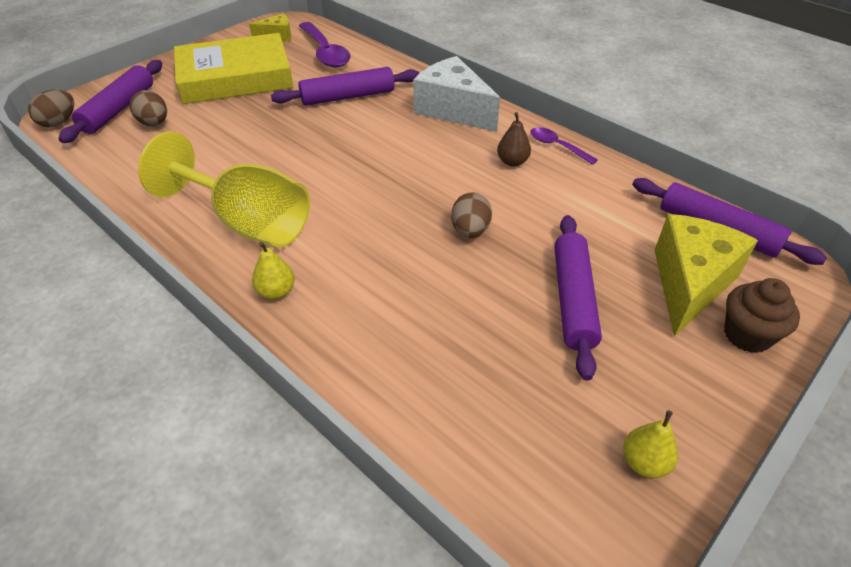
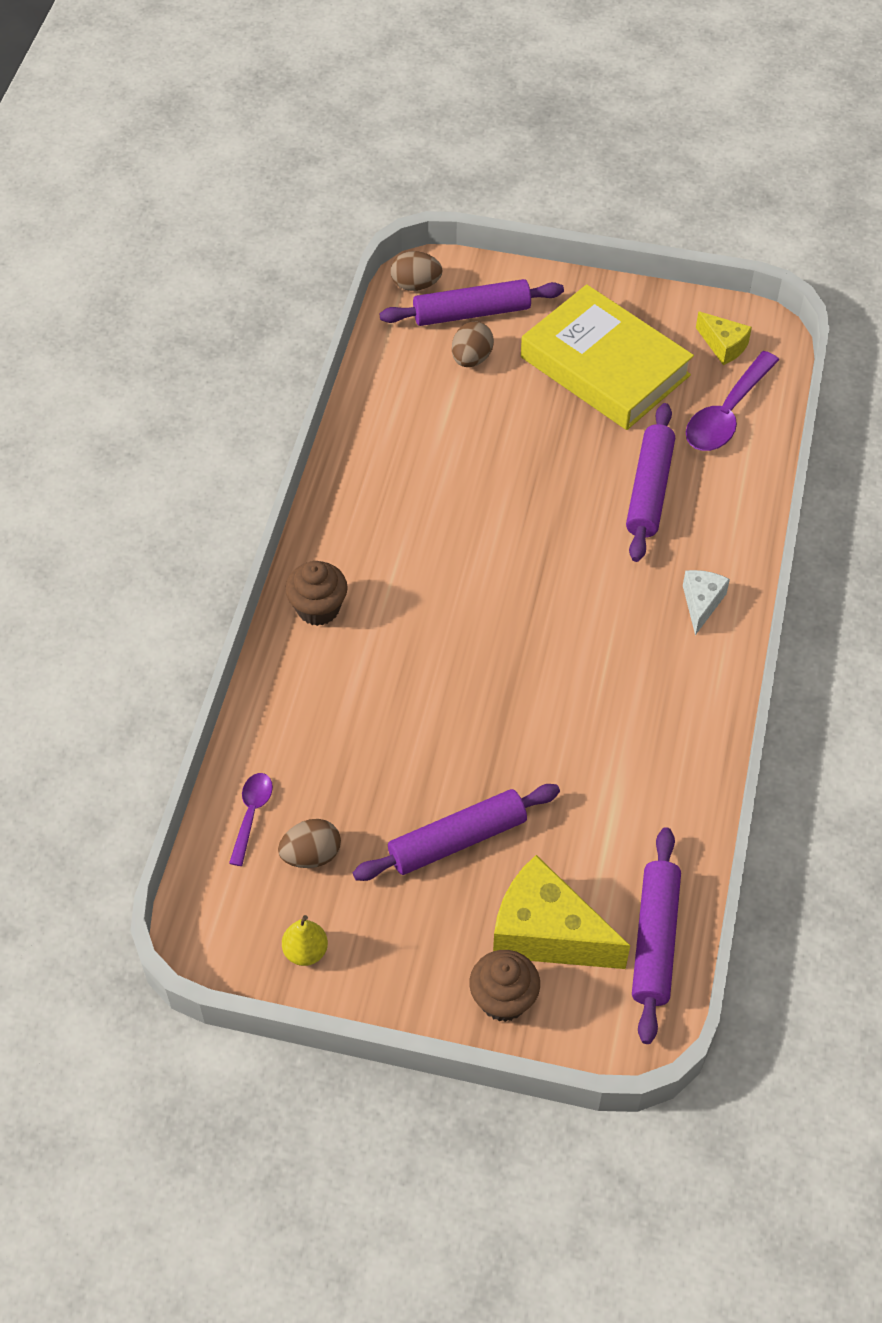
camera: 60 degrees right, 10 degrees up
(248, 223) = (385, 534): yellow goblet -> none
(276, 291) = (318, 608): yellow pear -> brown cupcake
(348, 96) = (649, 490): purple rolling pin -> purple rolling pin turned 60 degrees clockwise
(453, 110) = (701, 603): white cheese -> white cheese, size x0.52
(470, 231) = (497, 716): brown egg -> brown egg (311, 855)
(512, 162) = (641, 704): brown pear -> none
(557, 146) = (704, 736): purple spoon -> purple spoon (251, 814)
(689, 283) = (547, 933): yellow cheese -> yellow cheese turned 150 degrees counterclockwise

